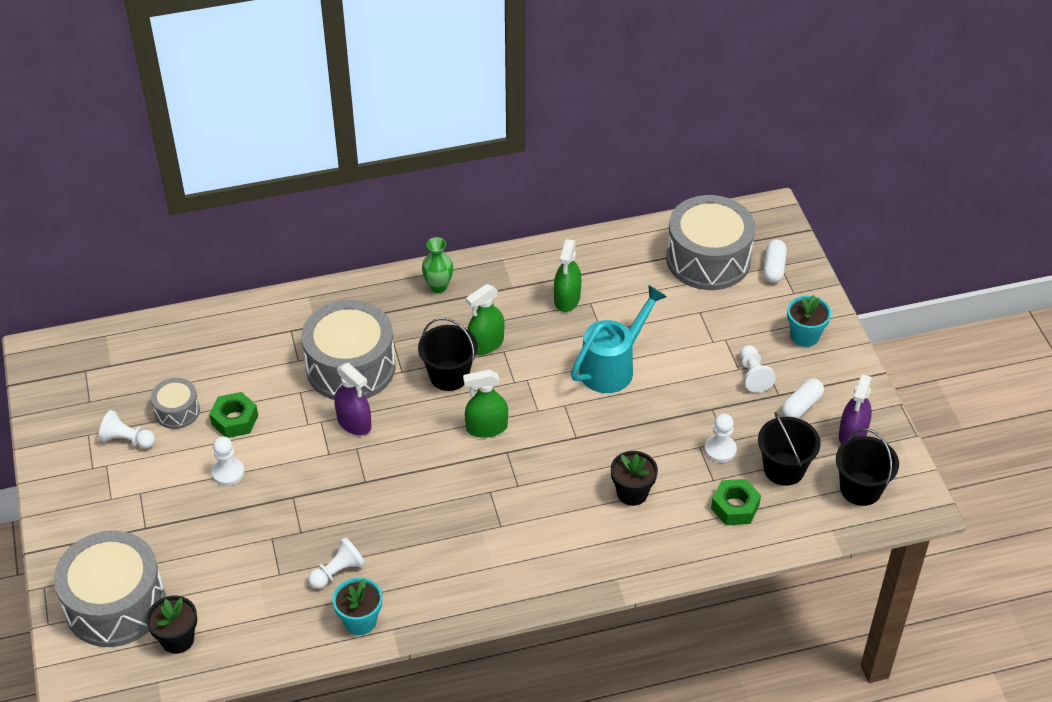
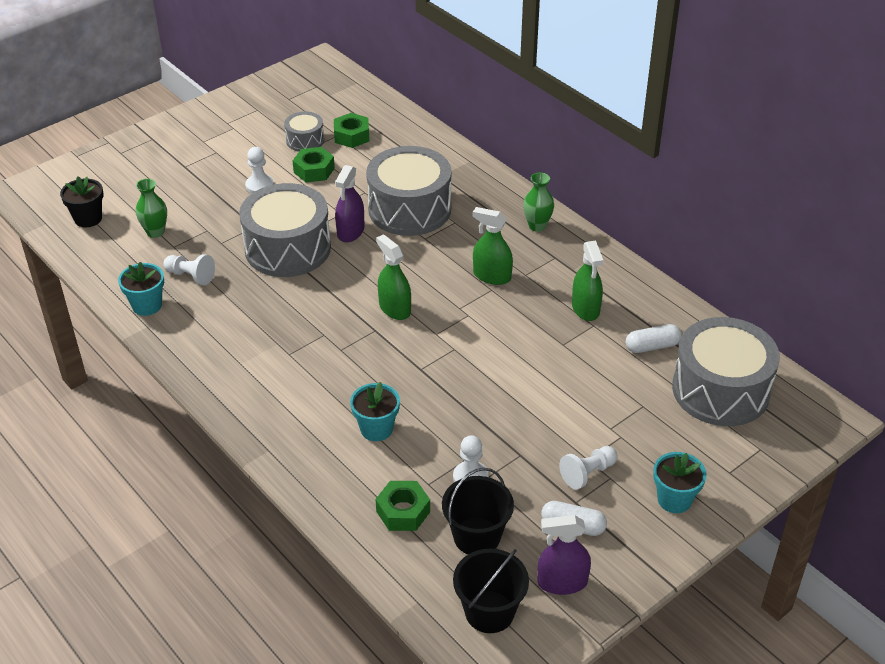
camera: 65 degrees right, 5 degrees down
(115, 604) = (107, 178): grey drum -> grey drum (288, 248)
(127, 440) = (263, 128): white pawn -> none
(199, 371) = (351, 136): none -> green nut
(244, 583) = (155, 232): none -> green vase
(449, 376) = (439, 266): black bucket -> none
(567, 299) = (585, 308): green spray bottle -> green spray bottle turned 90 degrees counterclockwise
(612, 367) = (523, 366): turquoise watering can -> none
(632, 493) = (376, 429): black flower pot -> turquoise flower pot
(774, 268) = (752, 445): white capsule -> white capsule (652, 346)

